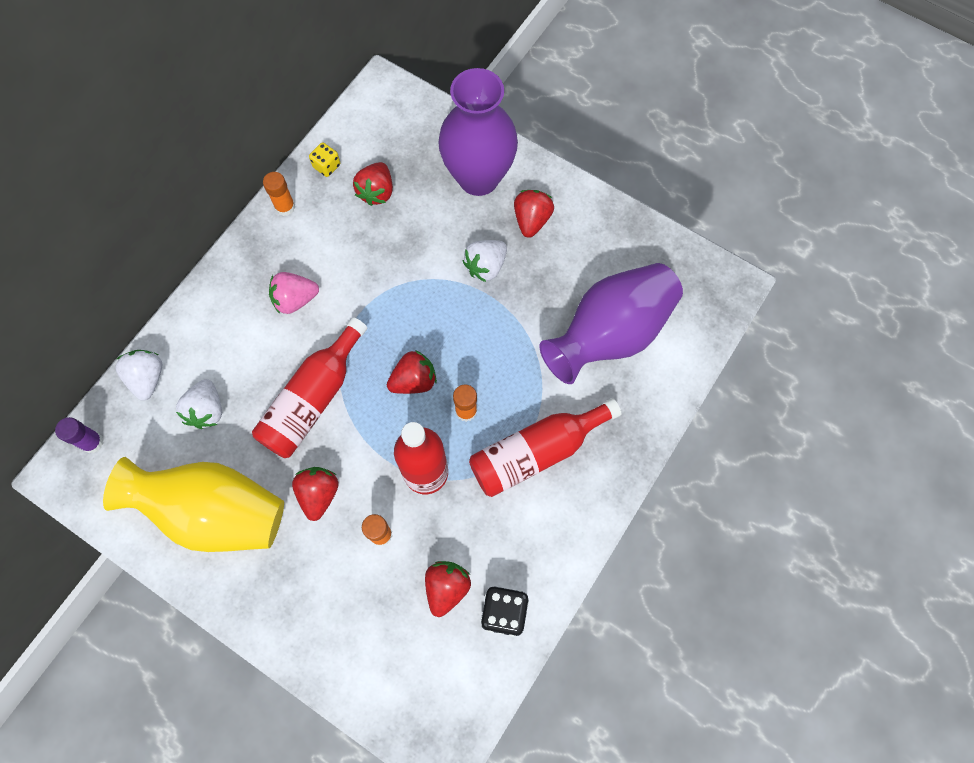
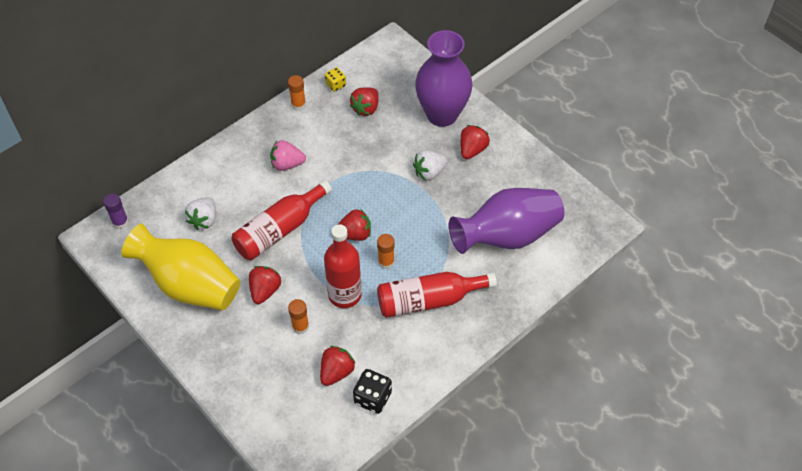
camera: 15 degrees right, 15 degrees down
(147, 378) = (170, 191): white strawberry -> none

